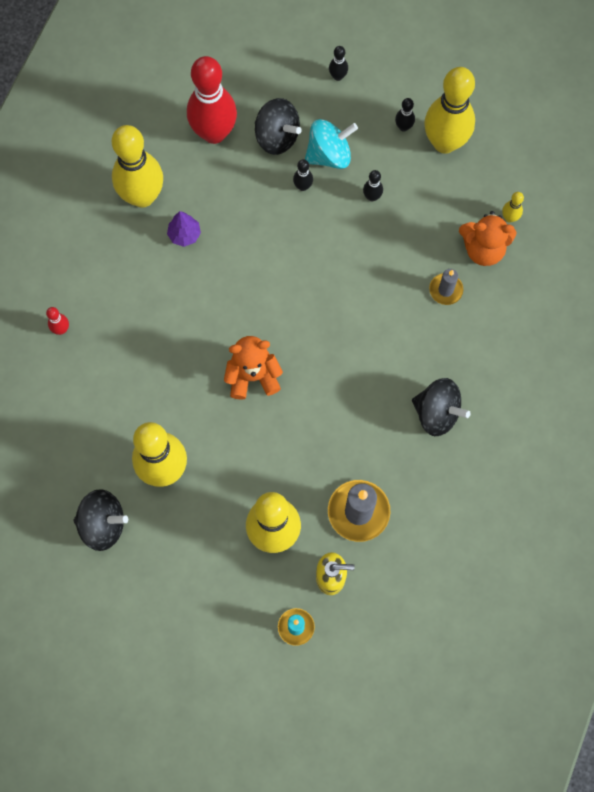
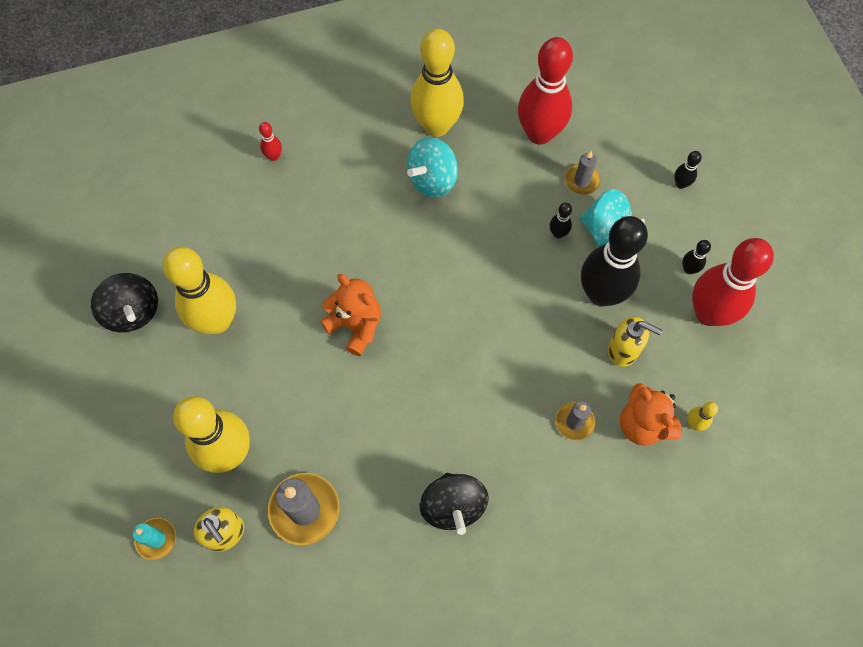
camera: 50 degrees right, 5 degrees down
(184, 234) = (432, 180): purple tree -> turquoise spinning top
(277, 137) = (581, 181): black spinning top -> grey candle
(372, 197) = (601, 294): black bowling pin -> black bowling pin, size x2.49
(423, 217) = (623, 350): none -> yellow soap dispenser
(444, 142) = (708, 313): yellow bowling pin -> red bowling pin

